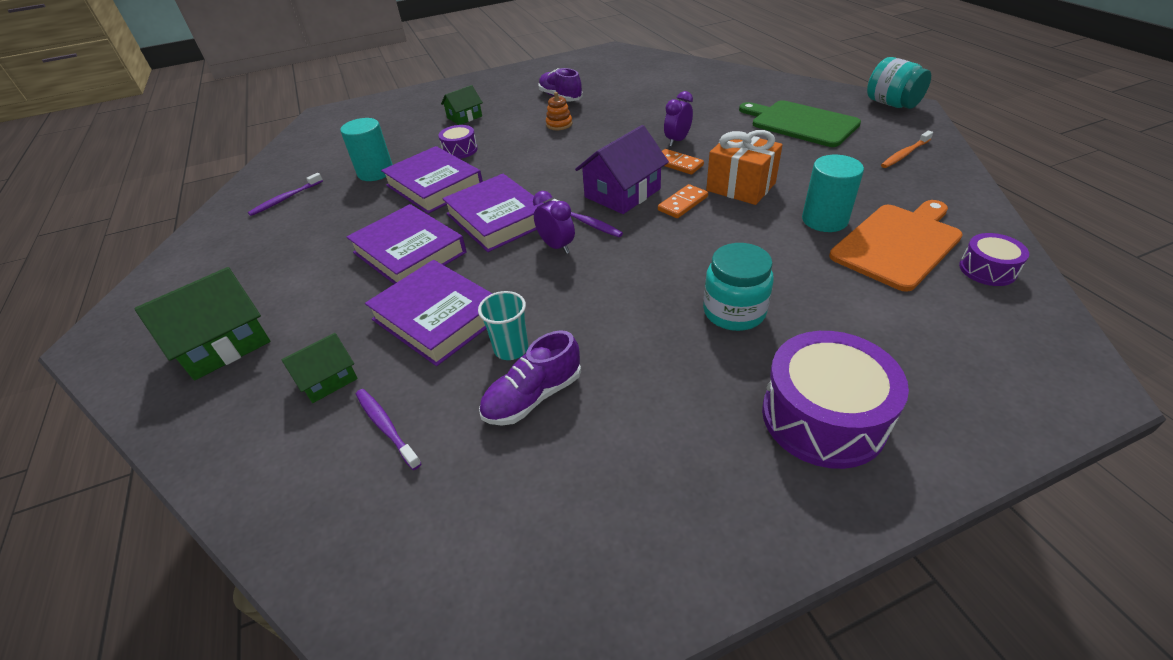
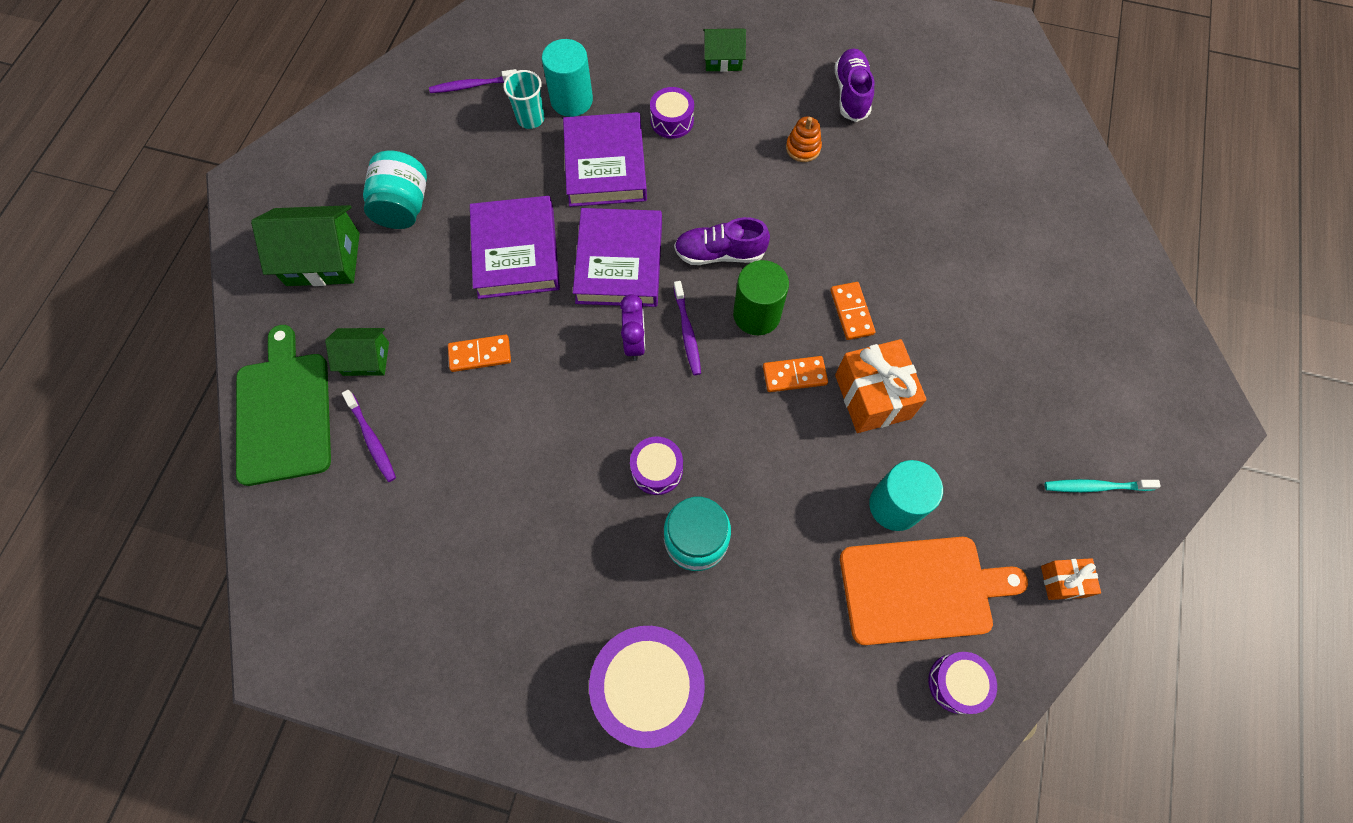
camera: 35 degrees right, 25 degrees up
(386, 427) = (372, 439): purple toothbrush -> purple toothbrush turned 150 degrees clockwise
(438, 317) = (480, 354): purple book -> orange domino
(511, 349) = (503, 434): turquoise cup -> turquoise cup (530, 118)
(533, 397) = (480, 495): purple shoe -> purple shoe (719, 253)
(622, 193) = (756, 314): purple house -> green cylinder
(656, 295) = (657, 469): none -> purple drum
(677, 141) = (891, 273): purple clock -> none
(801, 123) = (1053, 348): green cutting board -> green cutting board (284, 412)
(892, 104) = (1200, 398): turquoise jar -> turquoise jar (403, 206)
(904, 154) = (1095, 486): orange toothbrush -> turquoise toothbrush
(955, 194) = (1063, 581): none -> orange gift

